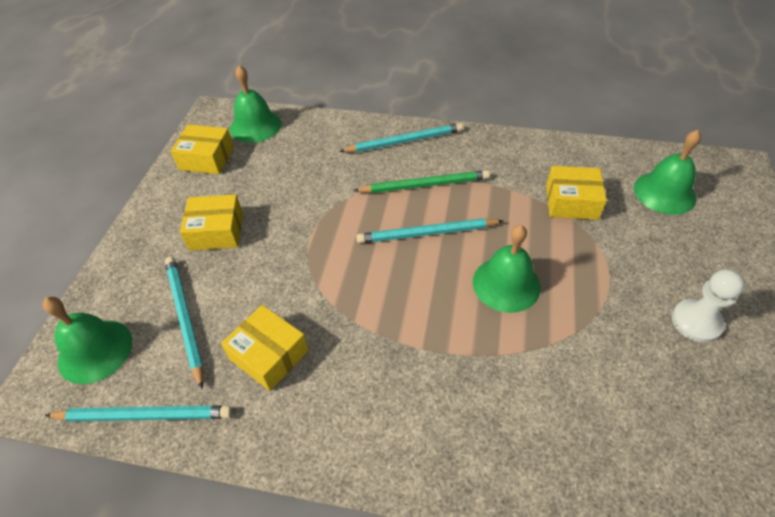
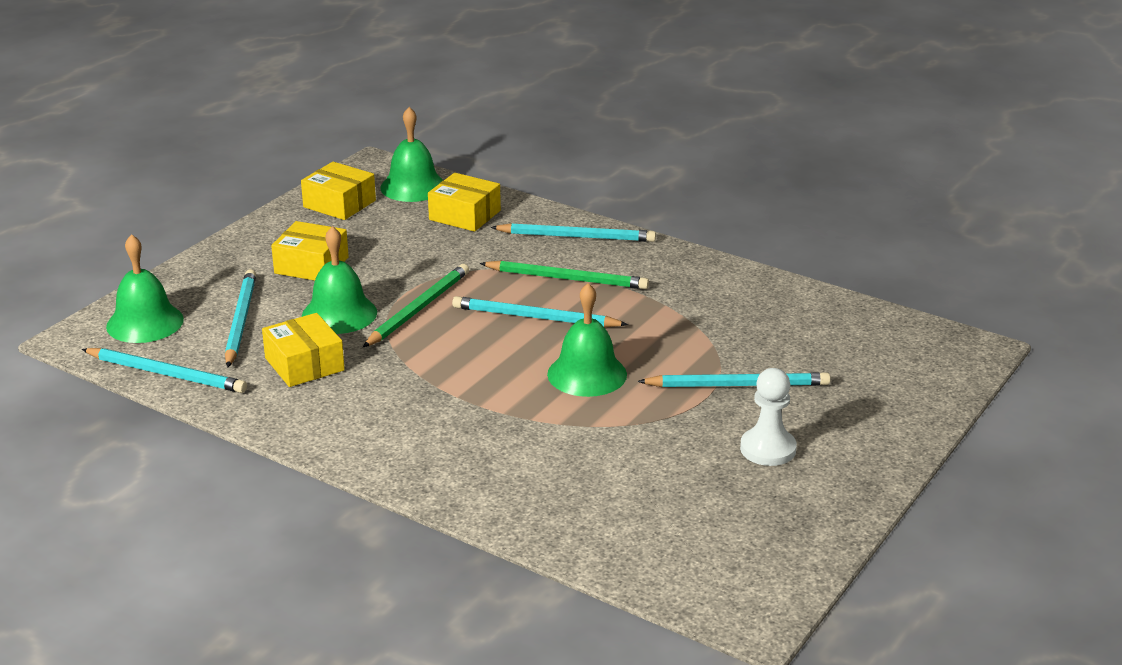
camera: 20 degrees right, 20 degrees down
(330, 253) = (418, 309): none -> green pencil
(571, 202) = (726, 330): yellow box -> yellow box (465, 215)
(621, 257) = (738, 385): none -> turquoise pencil
(664, 192) = (850, 348): green bell -> green bell (339, 314)

